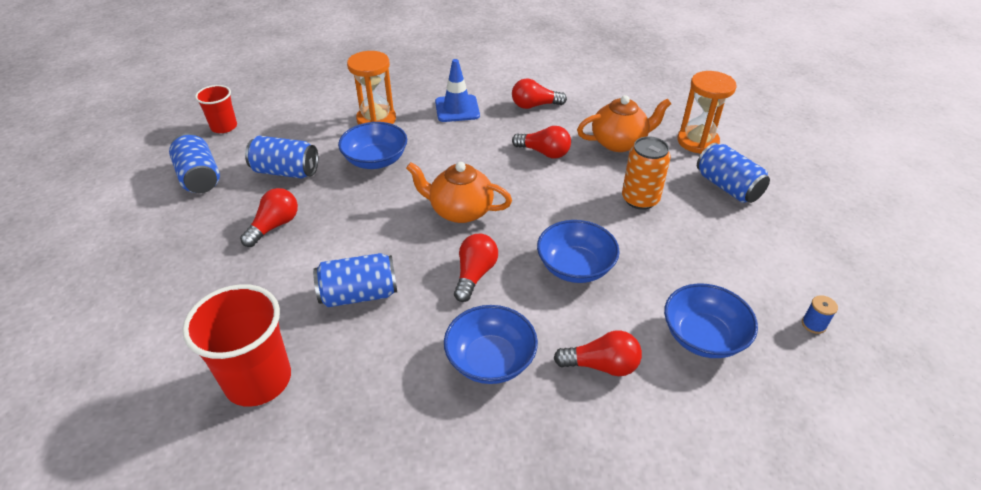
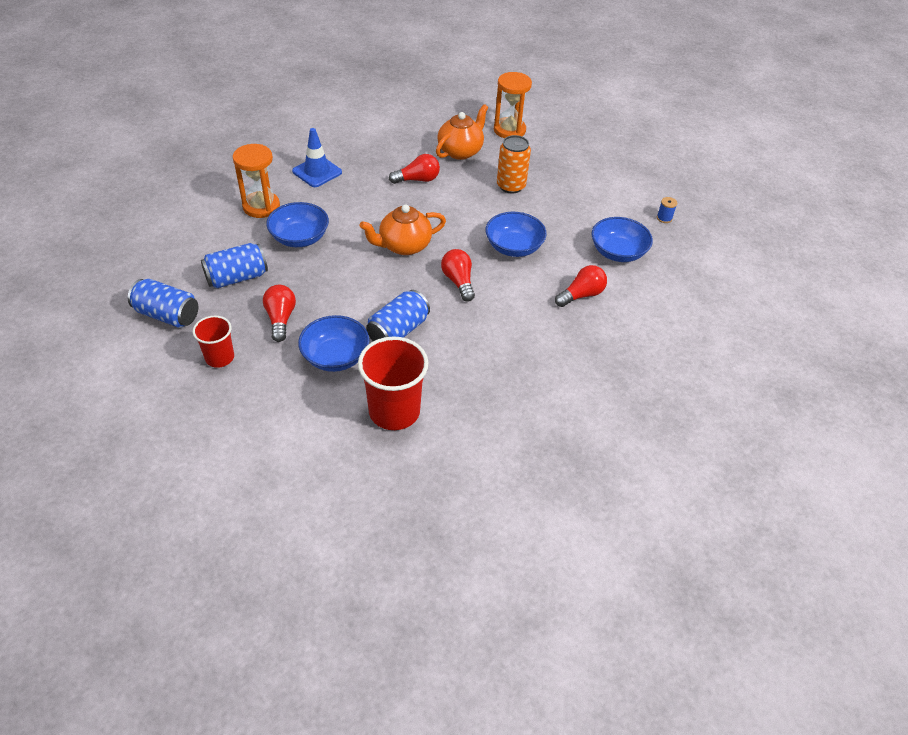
camera: 40 degrees left, 5 degrees up
(224, 127) = (131, 267): red cup -> red cup (219, 357)
(490, 360) = (520, 324): blue bowl -> blue bowl (335, 357)
(534, 105) = (373, 146): red light bulb -> none
(727, 187) = (554, 155): blue can -> none

